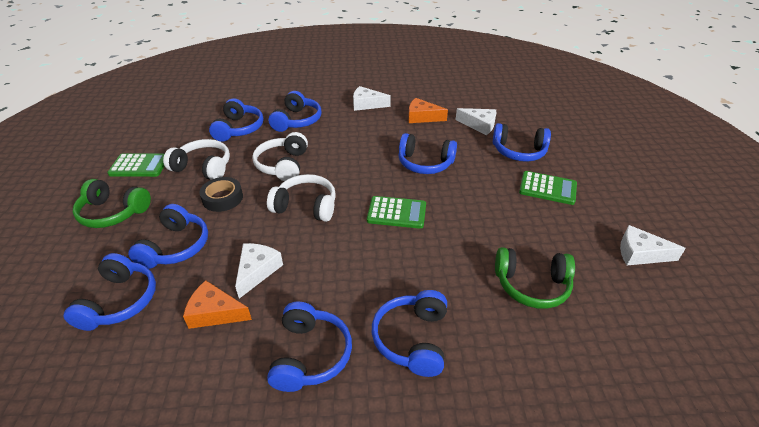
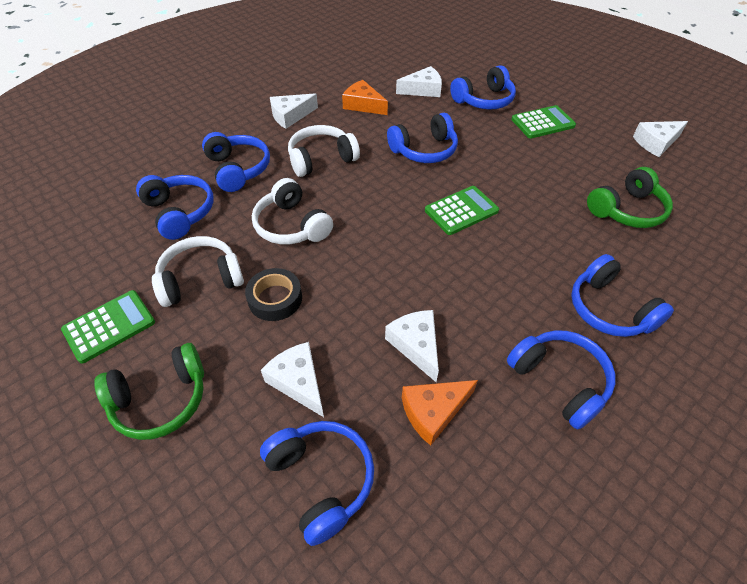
camera: 40 degrees left, 10 degrees up
(175, 247) = (298, 382): blue headphones -> white cheese
(306, 206) = (374, 254): white headphones -> white headphones (321, 159)
(422, 117) = (363, 105): orange cheese -> orange cheese turned 60 degrees clockwise

